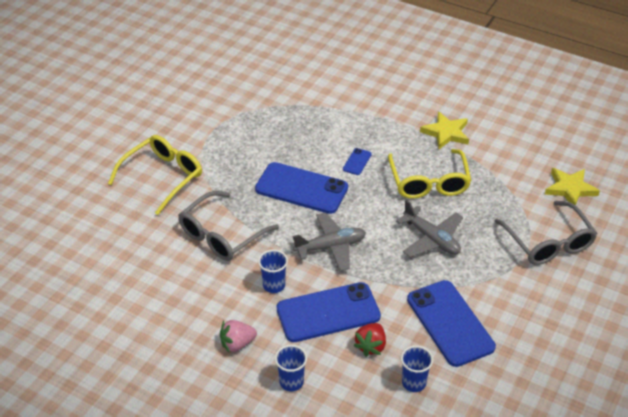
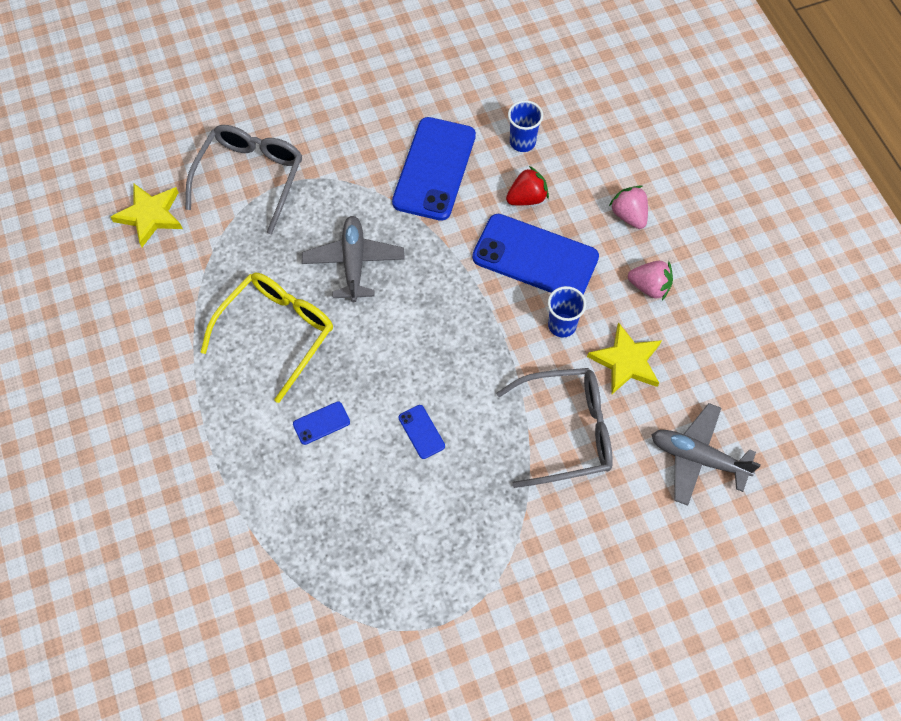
camera: 140 degrees left, 20 degrees up
(163, 177) = (570, 582): yellow glasses -> none
(291, 382) = (629, 215): blue cup -> pink strawberry
(301, 188) = (421, 432): blue phone -> blue phone, size x0.42
(330, 247) = (463, 328): grey plane -> grey plane (698, 458)
(446, 133) = (177, 386): yellow star -> yellow star (626, 361)

